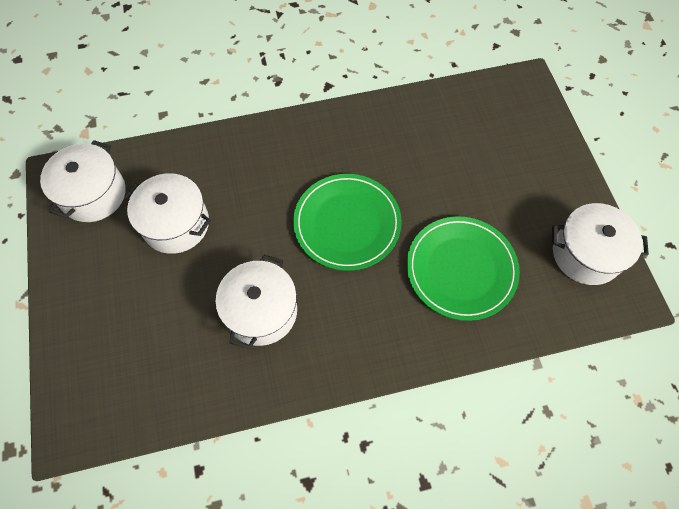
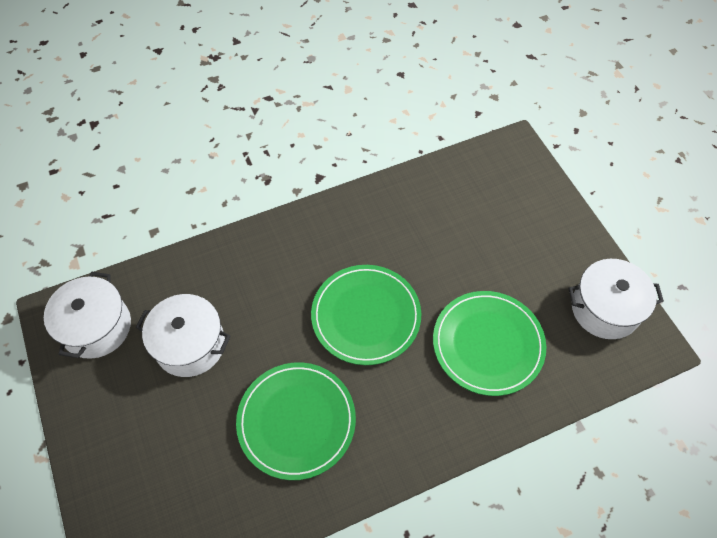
camera: 10 degrees left, 5 degrees down
(261, 311) = (296, 421): white pot -> green plate

